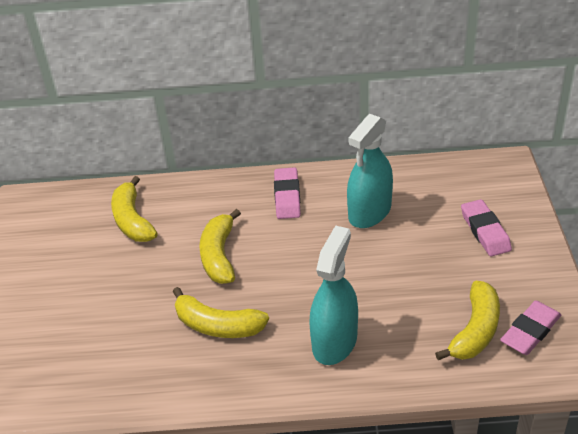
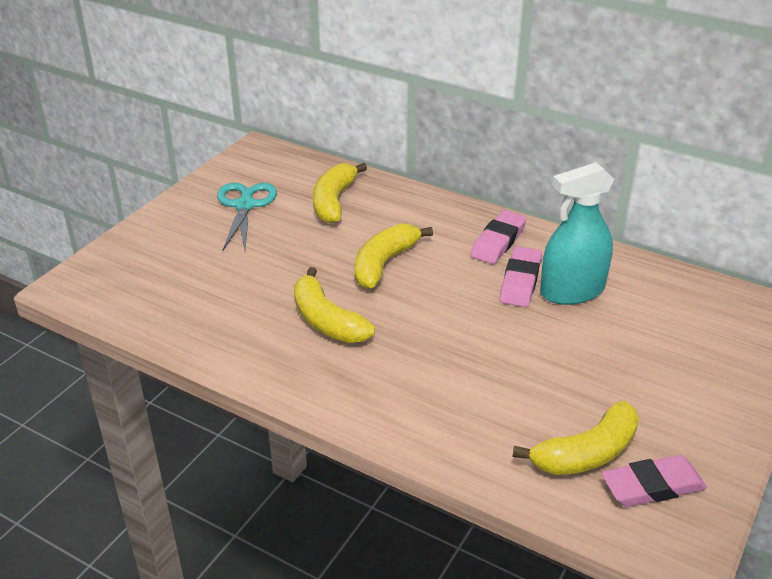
camera: 30 degrees right, 5 degrees down
(60, 258) = (245, 206): none -> turquoise scissors
(334, 342) = (424, 389): turquoise spray bottle -> none
(485, 231) = (689, 364): pink eraser -> pink eraser (520, 281)

